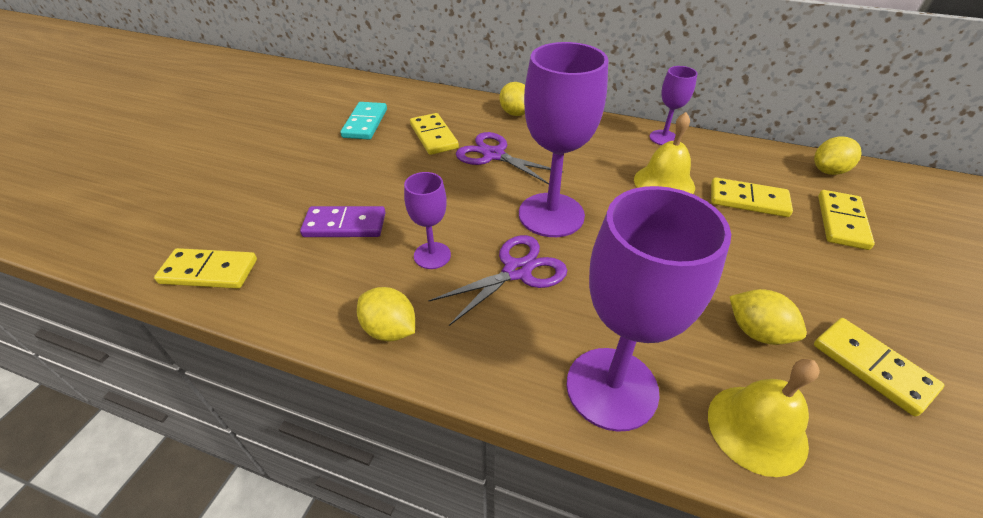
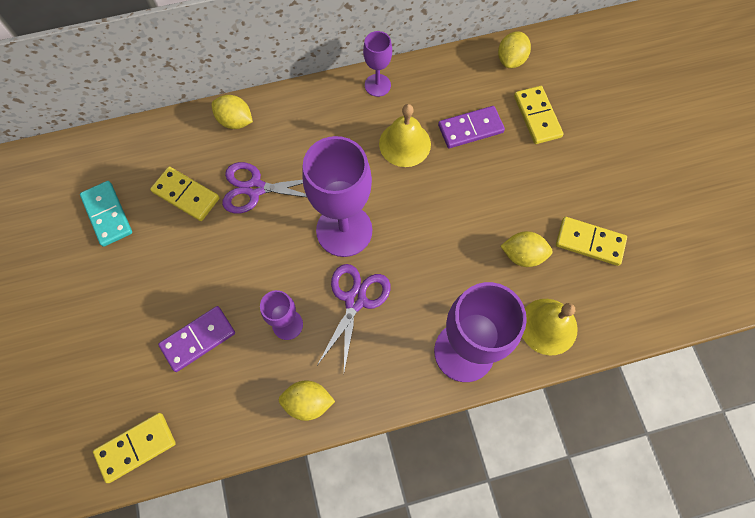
camera: 35 degrees left, 25 degrees up
(748, 200) = (470, 129): yellow domino -> purple domino

